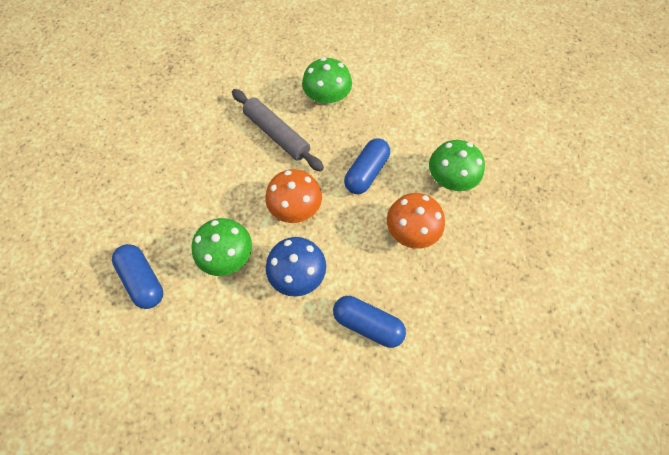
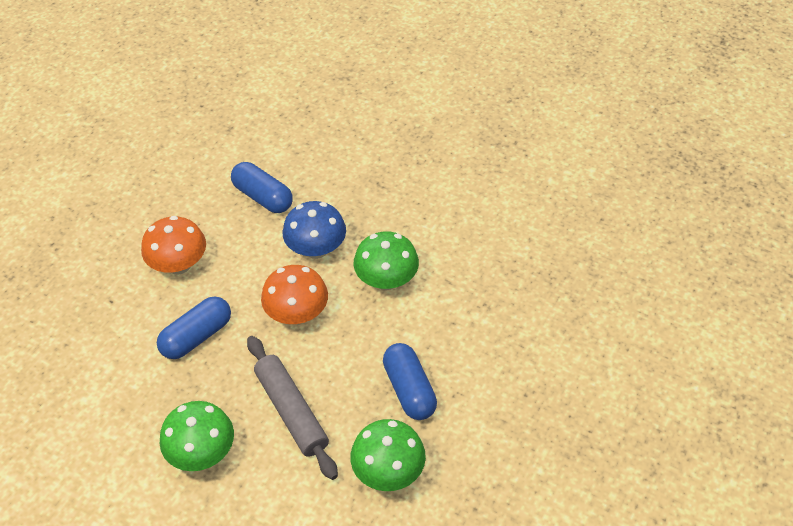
camera: 165 degrees left, 15 degrees down
(143, 280) = (481, 275): blue capsule -> blue capsule (409, 389)
(450, 179) = (102, 309): green mushroom -> green mushroom (388, 471)

